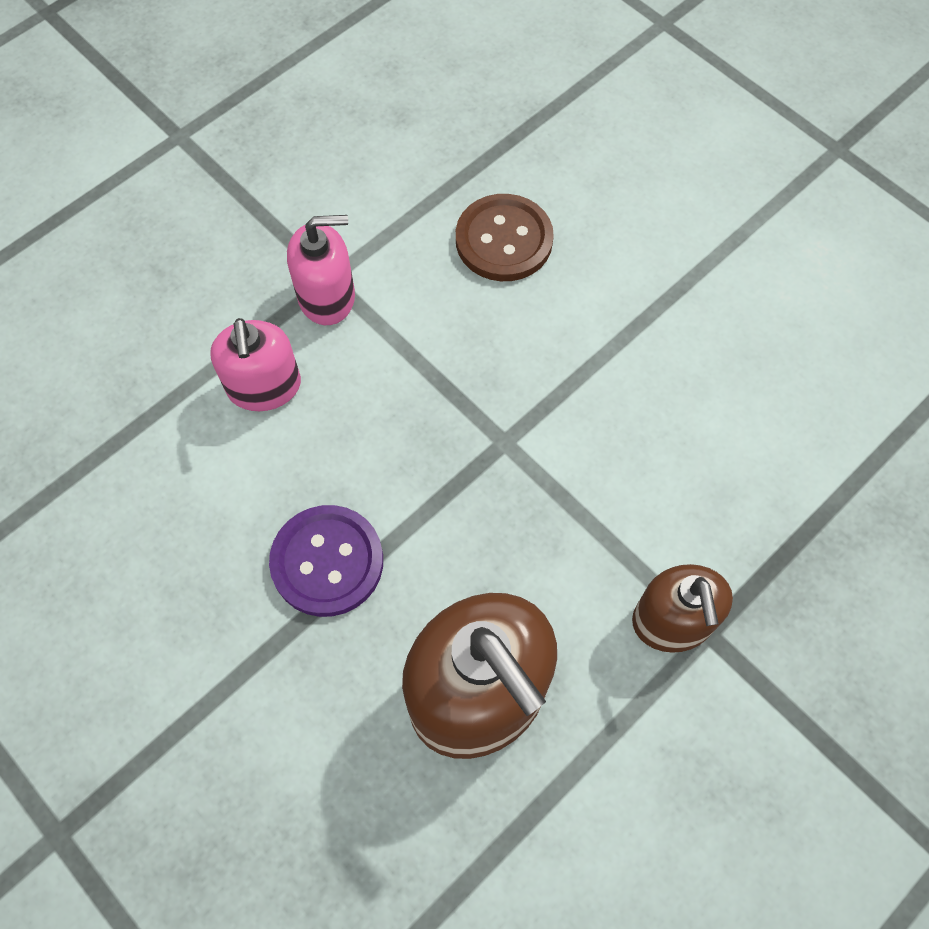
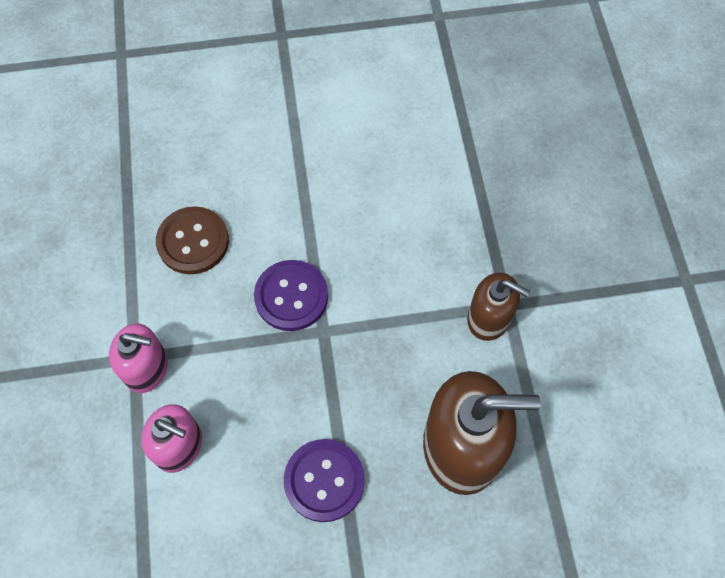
camera: 55 degrees left, 0 degrees up
(327, 297) = (146, 368): pink soap dispenser -> pink soap dispenser turned 75 degrees clockwise
(519, 380) = (291, 296): none -> purple button

